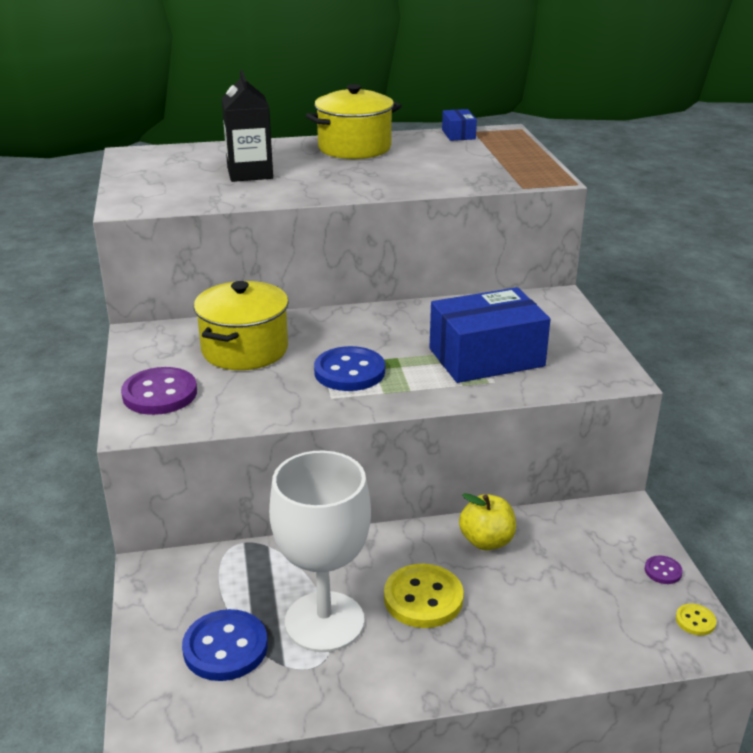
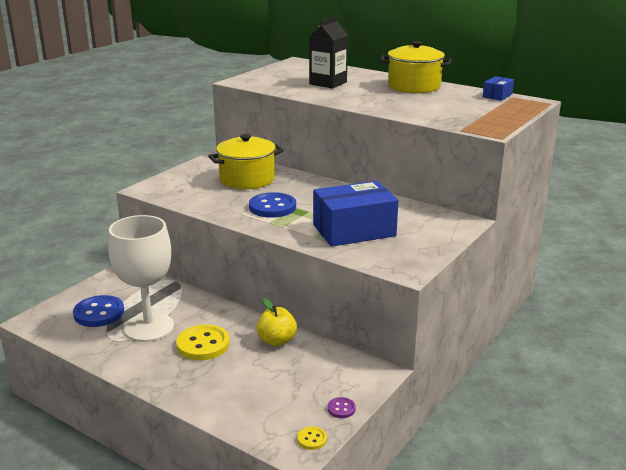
camera: 45 degrees right, 5 degrees down
(160, 394) = (178, 181): purple button -> none
(486, 357) = (354, 230): blue box -> blue box turned 45 degrees counterclockwise

